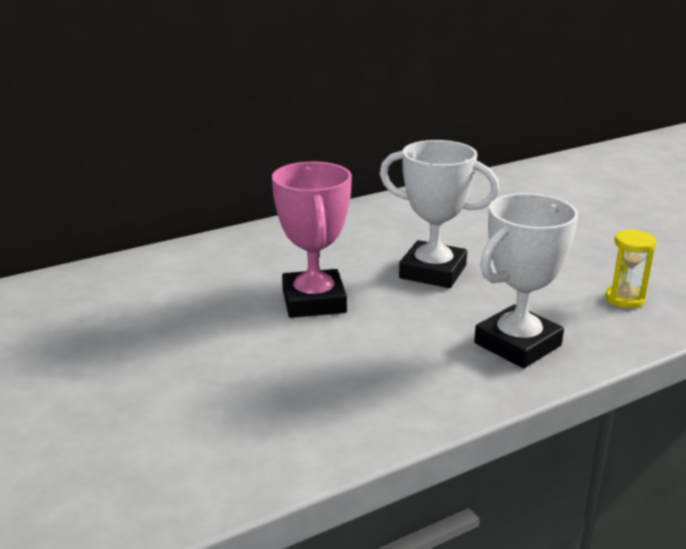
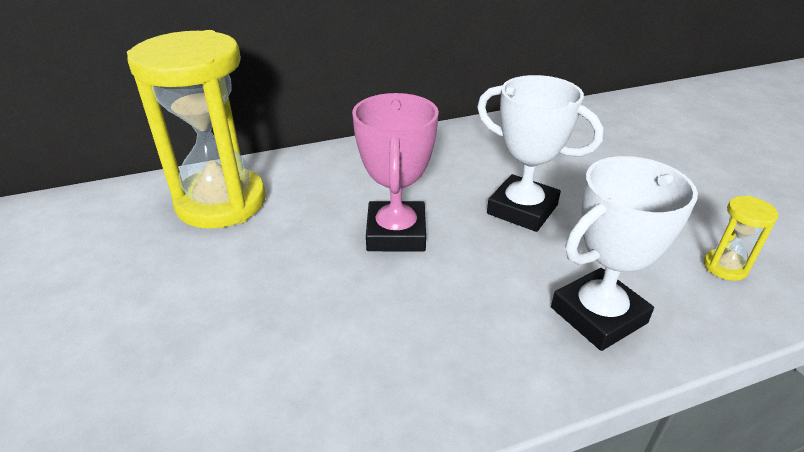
camera: 10 degrees right, 10 degrees up
(122, 292) = (221, 202): none -> yellow hourglass

